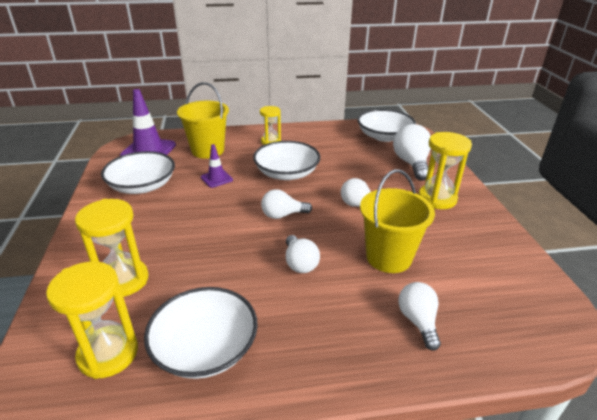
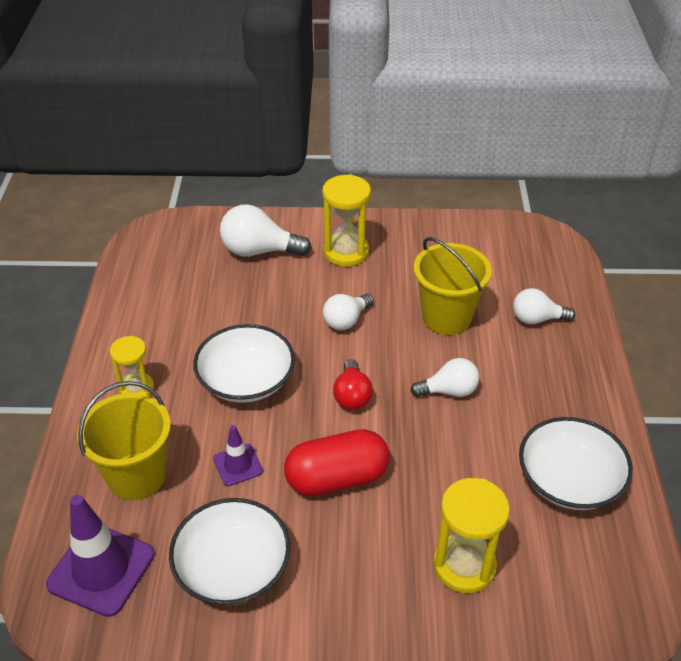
camera: 80 degrees left, 10 degrees up
(108, 353) = (578, 565): yellow hourglass -> none
(206, 215) = (337, 478): none -> red capsule
(282, 215) = (352, 396): white light bulb -> red light bulb
(384, 136) = (172, 257): white bowl -> none

